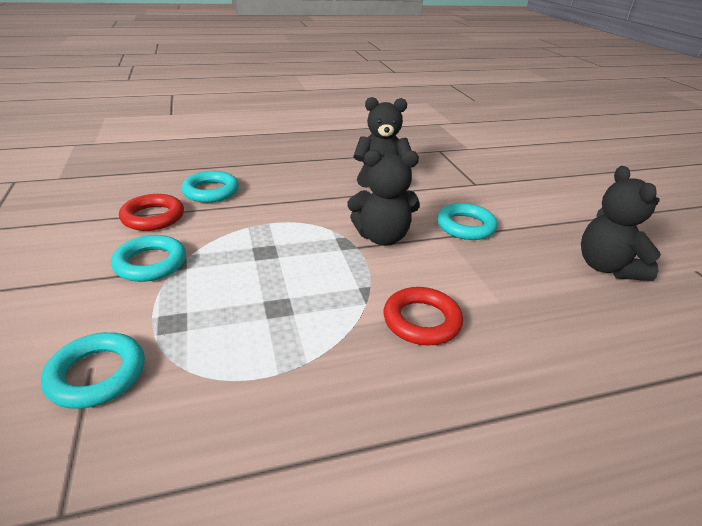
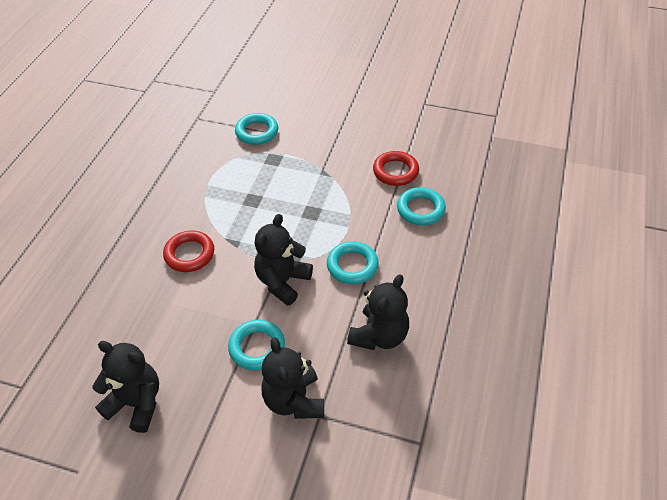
camera: 125 degrees right, 15 degrees up
(150, 263) = (335, 161): turquoise ring -> turquoise ring (352, 265)
(481, 196) = (294, 400): none -> black teddy bear

